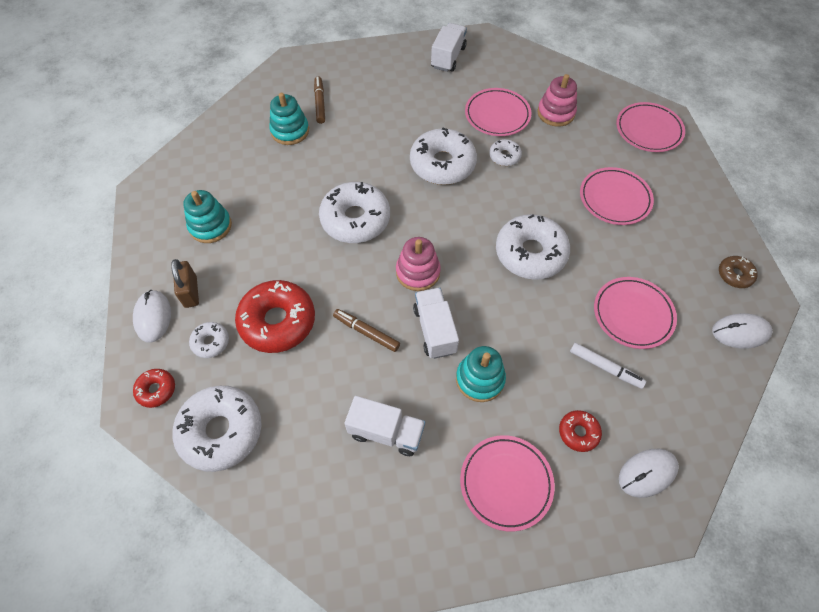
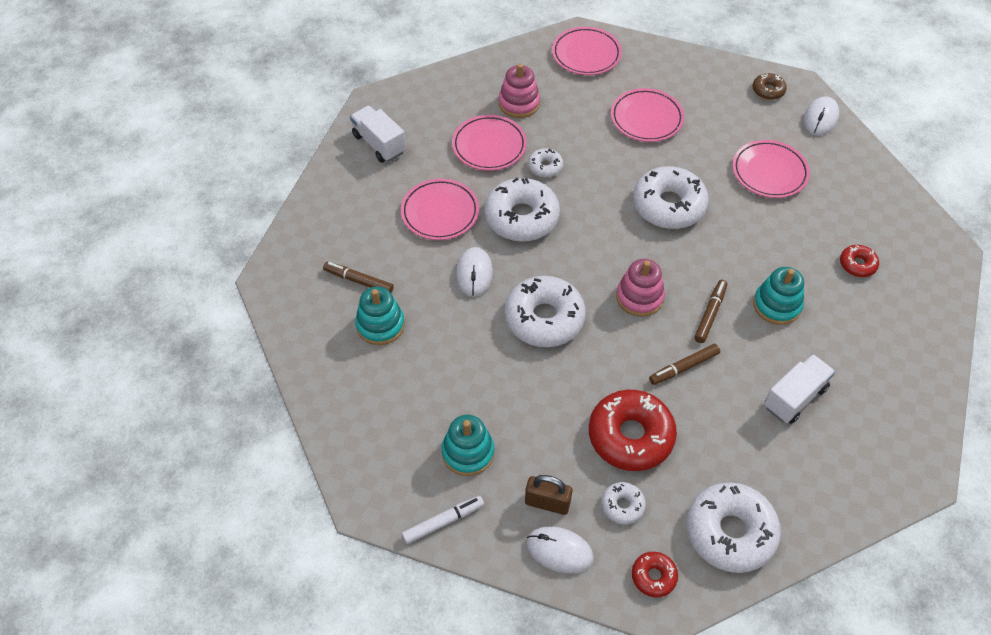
camera: 60 degrees left, 5 degrees down
(434, 330) = (710, 314): white truck -> brown marker
(506, 483) = (879, 334): pink plate -> pink plate (440, 212)
(605, 367) = (809, 216): white marker -> white marker (443, 522)
(647, 473) = (910, 241): white mouse -> white mouse (474, 273)

